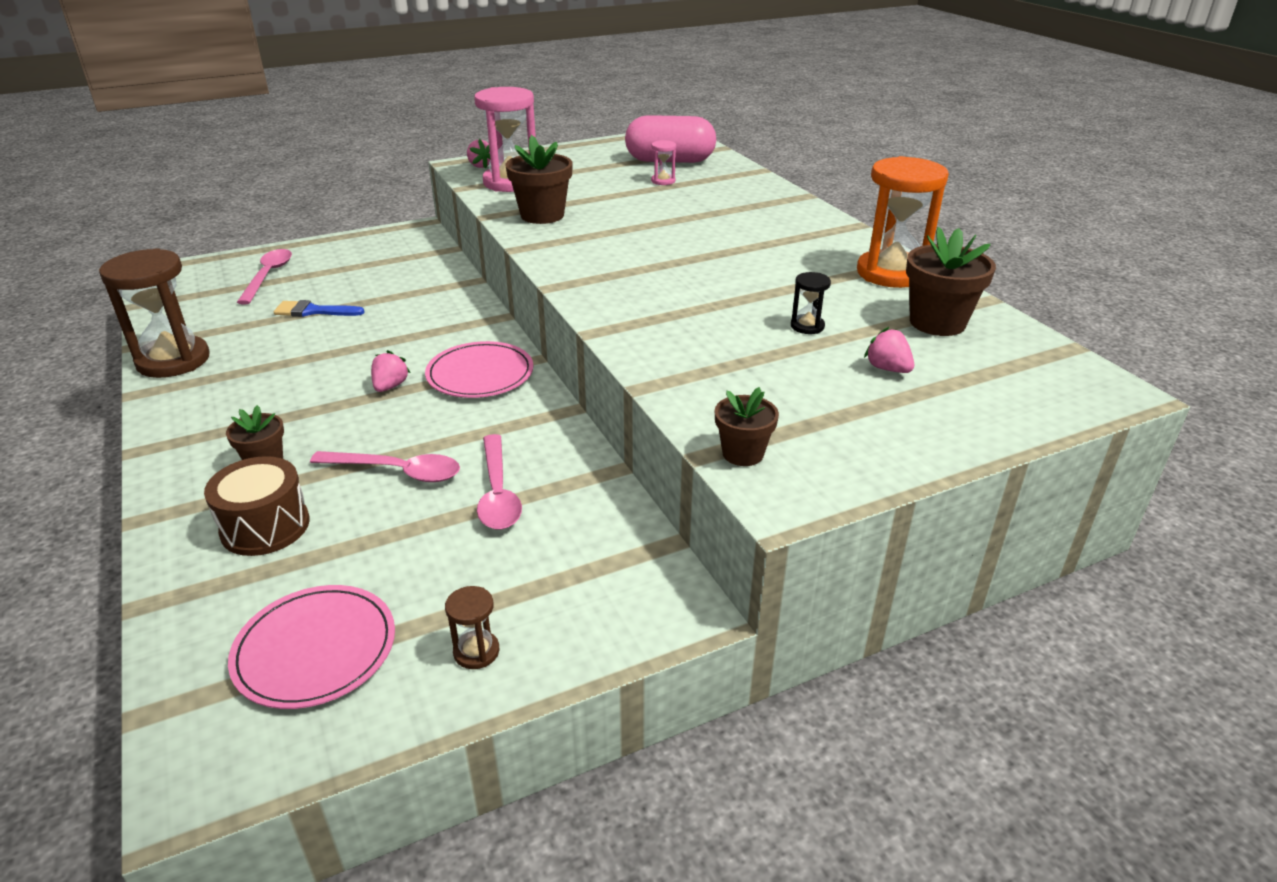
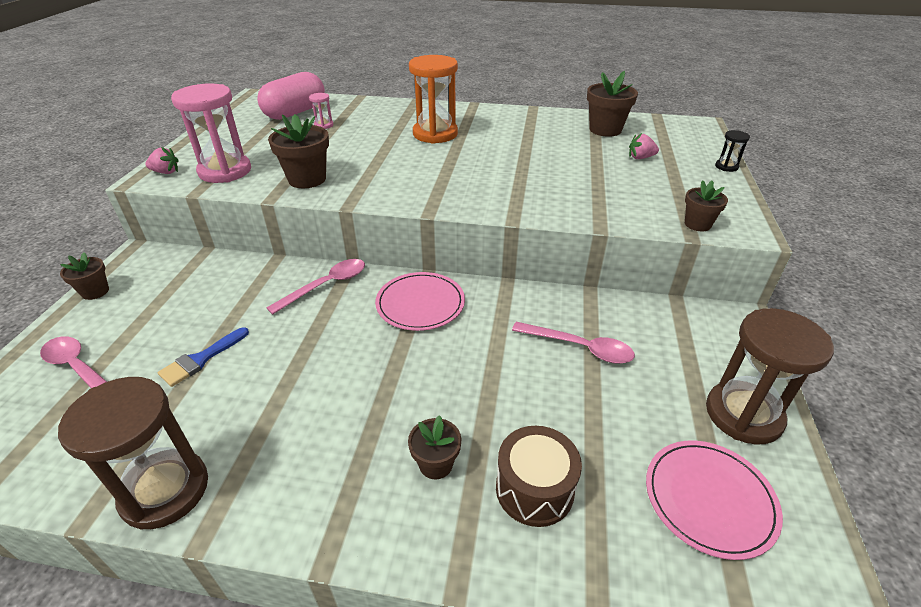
camera: 55 degrees left, 5 degrees up
(356, 238) = (95, 291): none -> brown flower pot
(390, 386) = (389, 353): pink strawberry -> none
(397, 471) = (515, 387): pink spoon -> pink spoon (326, 285)
(476, 651) = (743, 414): brown hourglass -> brown hourglass, size x2.29
(807, 326) = (576, 158): black hourglass -> black hourglass (726, 167)
(891, 273) = (540, 118): orange hourglass -> orange hourglass (435, 134)

